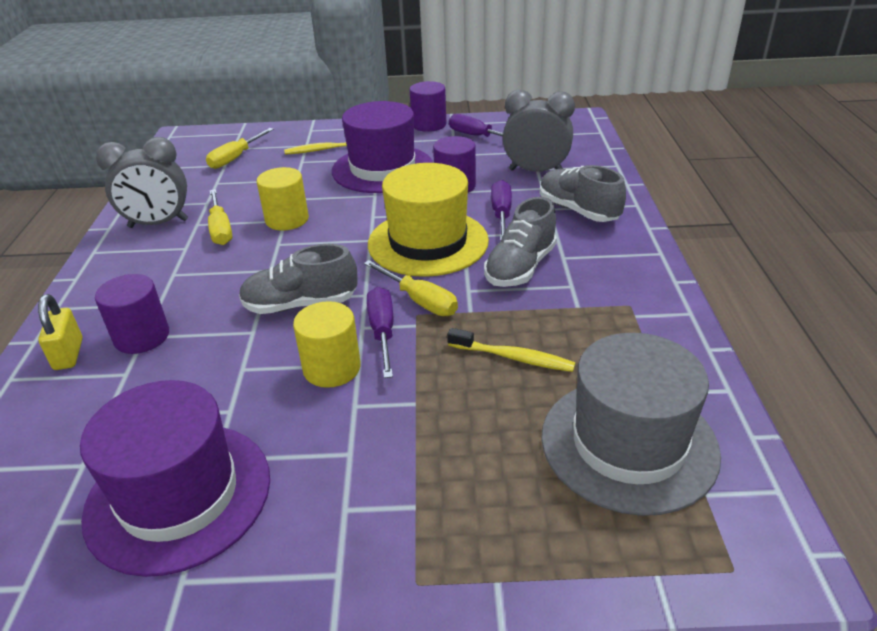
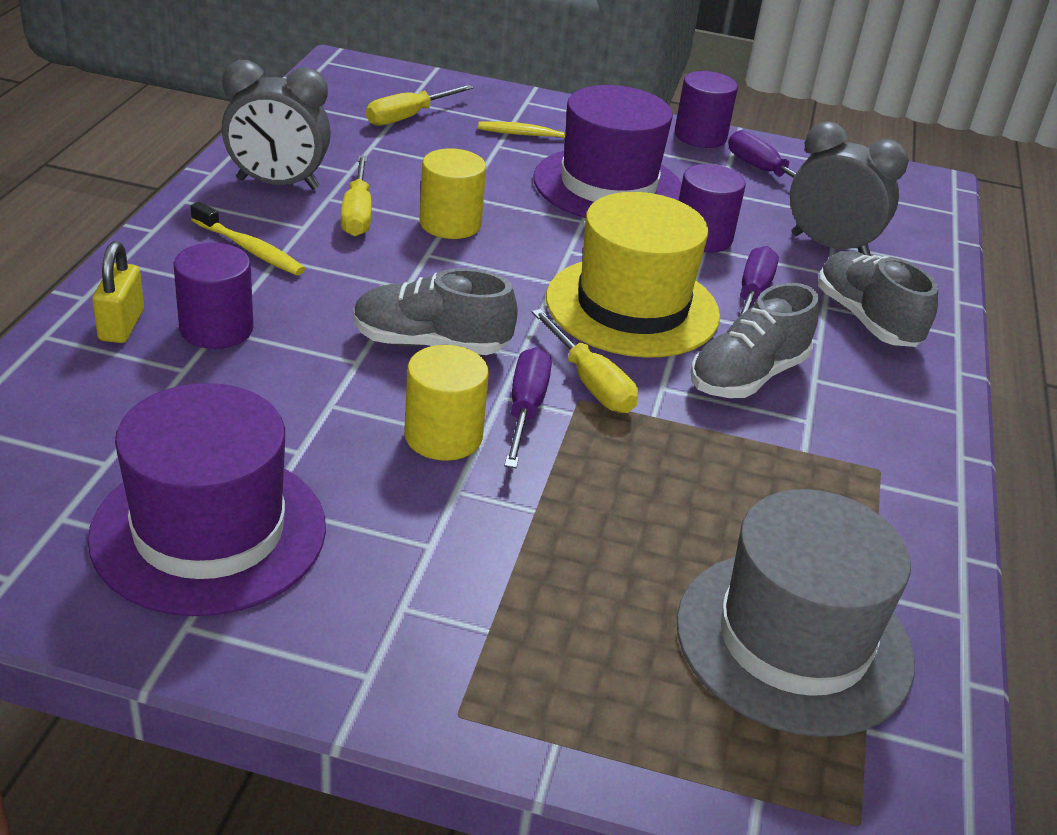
camera: 10 degrees right, 0 degrees up
(513, 357) = (687, 491): yellow toothbrush -> yellow toothbrush (250, 249)

